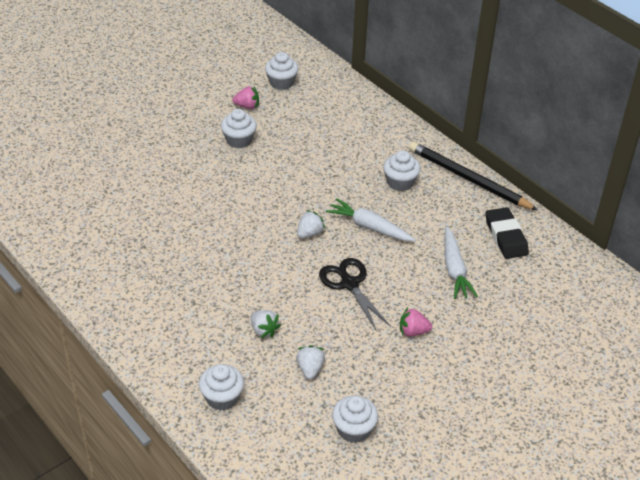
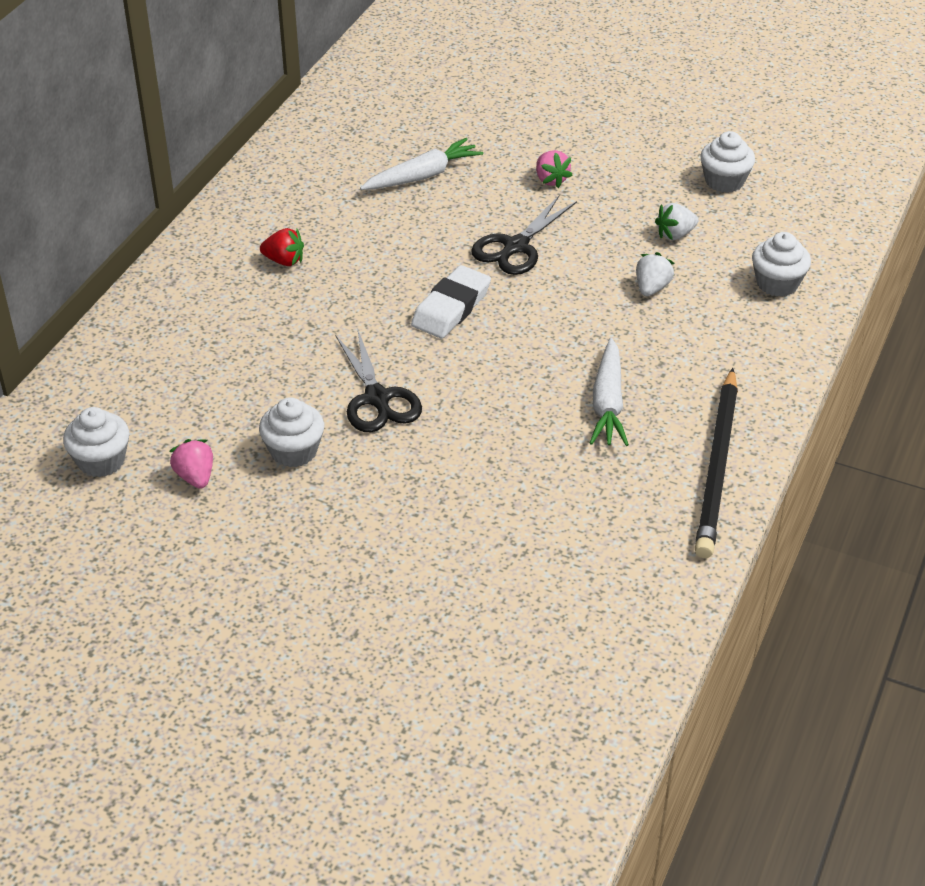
camera: 115 degrees left, 0 degrees up
(255, 179) = (377, 398): none -> black scissors
(309, 233) = (451, 308): white strawberry -> white eraser
(370, 227) = (398, 261): white carrot -> white carrot (608, 403)
(400, 182) = (284, 261): white cupcake -> red strawberry
(468, 179) = (235, 206): black pencil -> black pencil (717, 467)
(506, 236) = (331, 153): black eraser -> none

